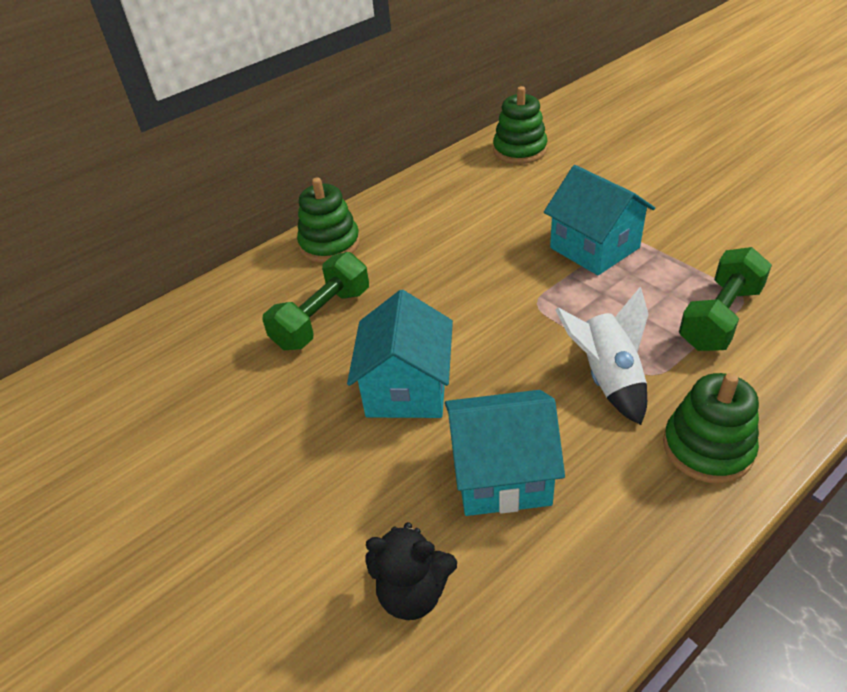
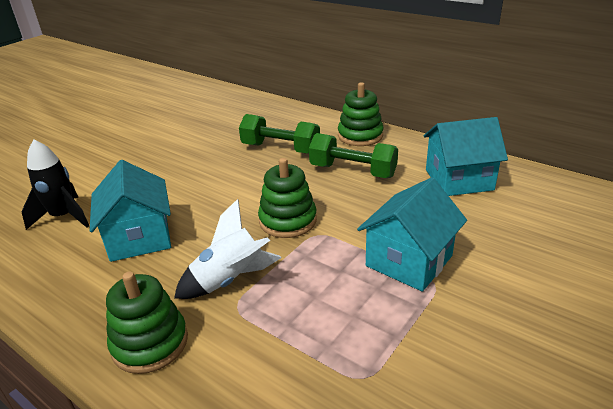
camera: 75 degrees right, 10 degrees down
(407, 388) = (217, 190): turquoise house -> turquoise house (459, 179)
(413, 592) = (64, 217): black teddy bear -> black rocket
(519, 150) = (556, 199): green stacking toy -> green stacking toy (288, 220)
(720, 317) = (322, 355): green dumbbell -> green dumbbell (352, 171)

